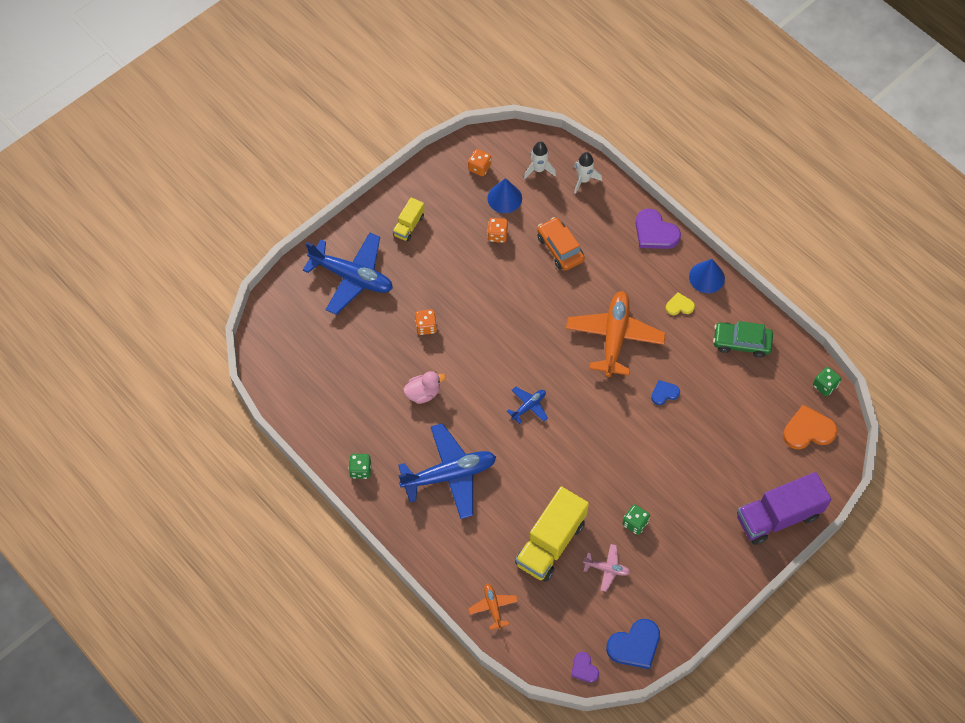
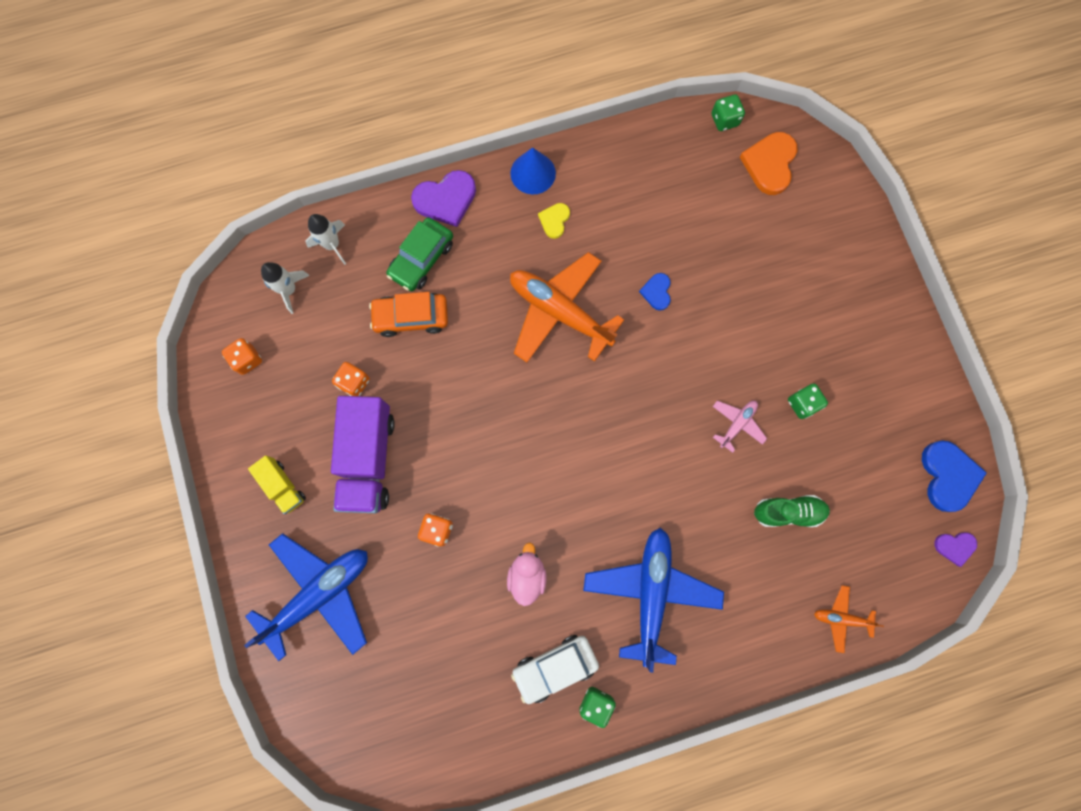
camera: 65 degrees left, 15 degrees up
(372, 435) = (555, 667): none -> white car
(504, 198) = (307, 349): blue cone -> none
(528, 406) = (603, 455): blue plane -> none
(550, 543) = (788, 512): yellow truck -> green shoe
(607, 569) = (845, 462): pink plane -> pink plane (737, 424)
(741, 342) = (632, 178): green car -> green car (422, 259)
(778, 516) = (857, 247): purple truck -> purple truck (368, 459)

